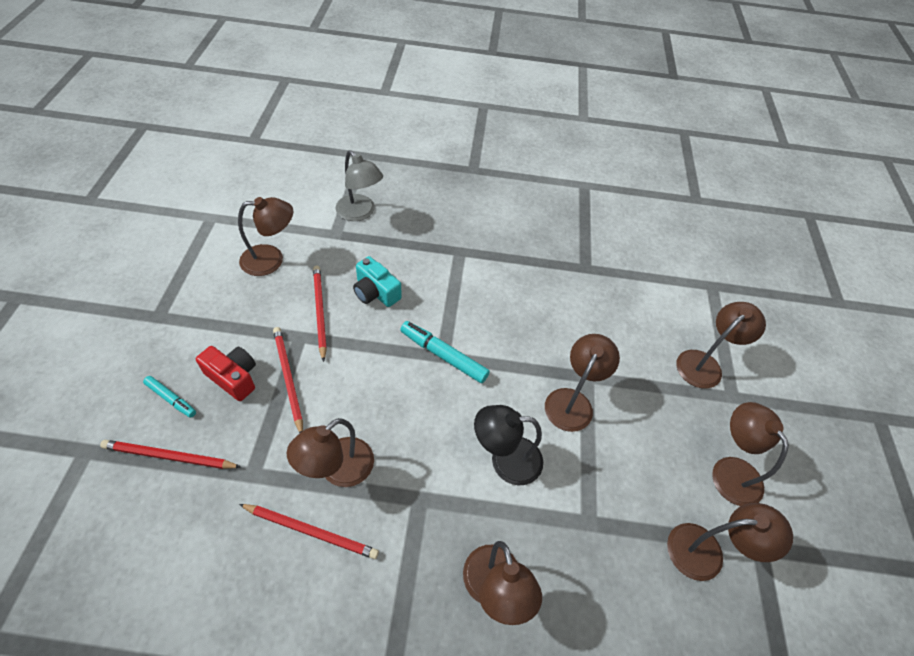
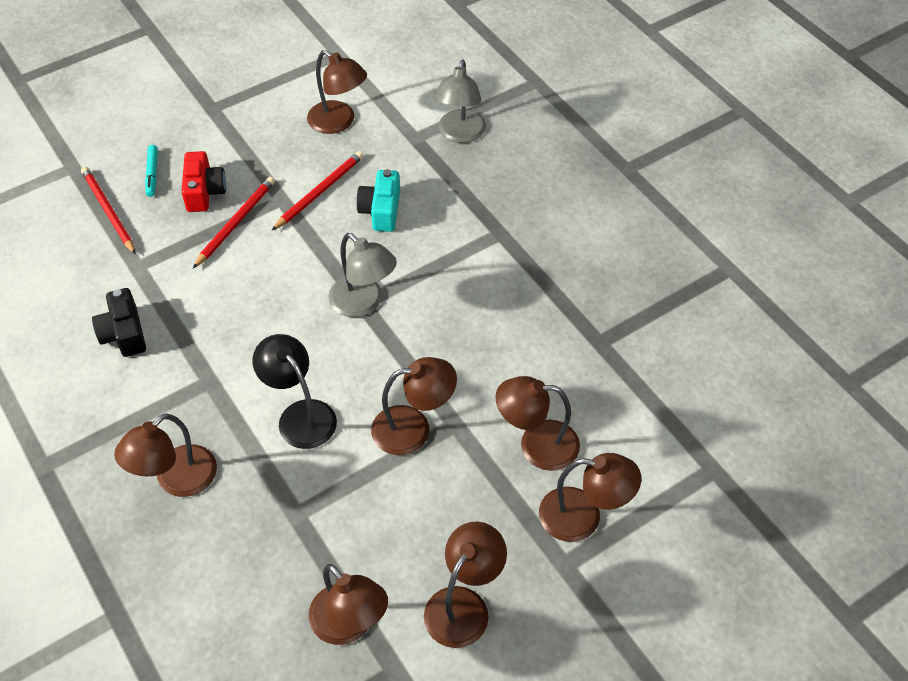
camera: 55 degrees right, 0 degrees up
(311, 531) = (124, 333): red pencil -> black camera
(338, 470) = (186, 312): brown lamp -> brown lamp (536, 445)
(444, 356) = (363, 303): turquoise marker -> grey lamp

